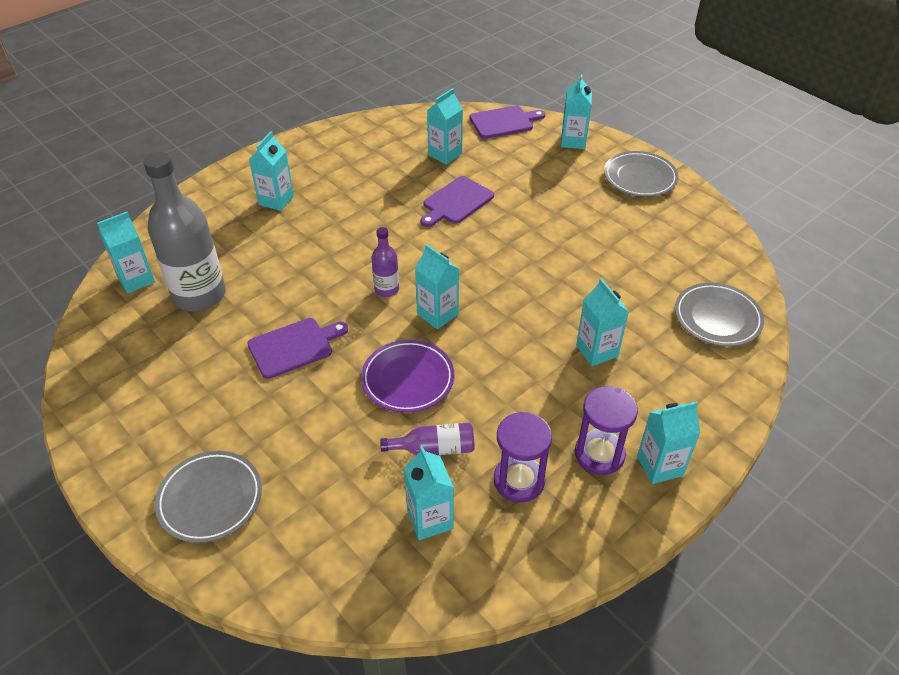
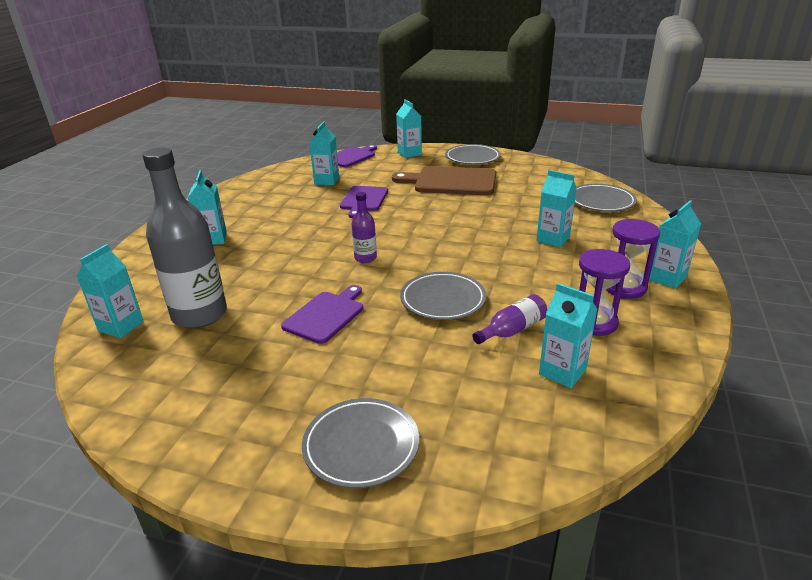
camera: 30 degrees left, 15 degrees down
(408, 379) = (443, 299): purple plate -> grey plate
(437, 314) = (421, 258): turquoise carton -> none
(575, 210) = (451, 181): none -> brown cutting board

